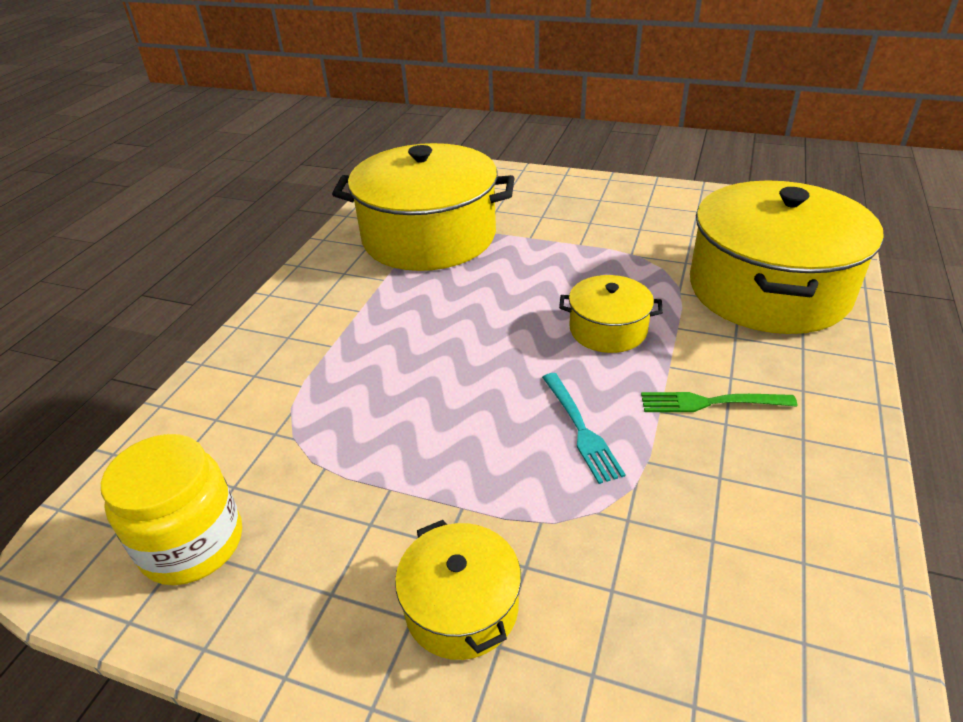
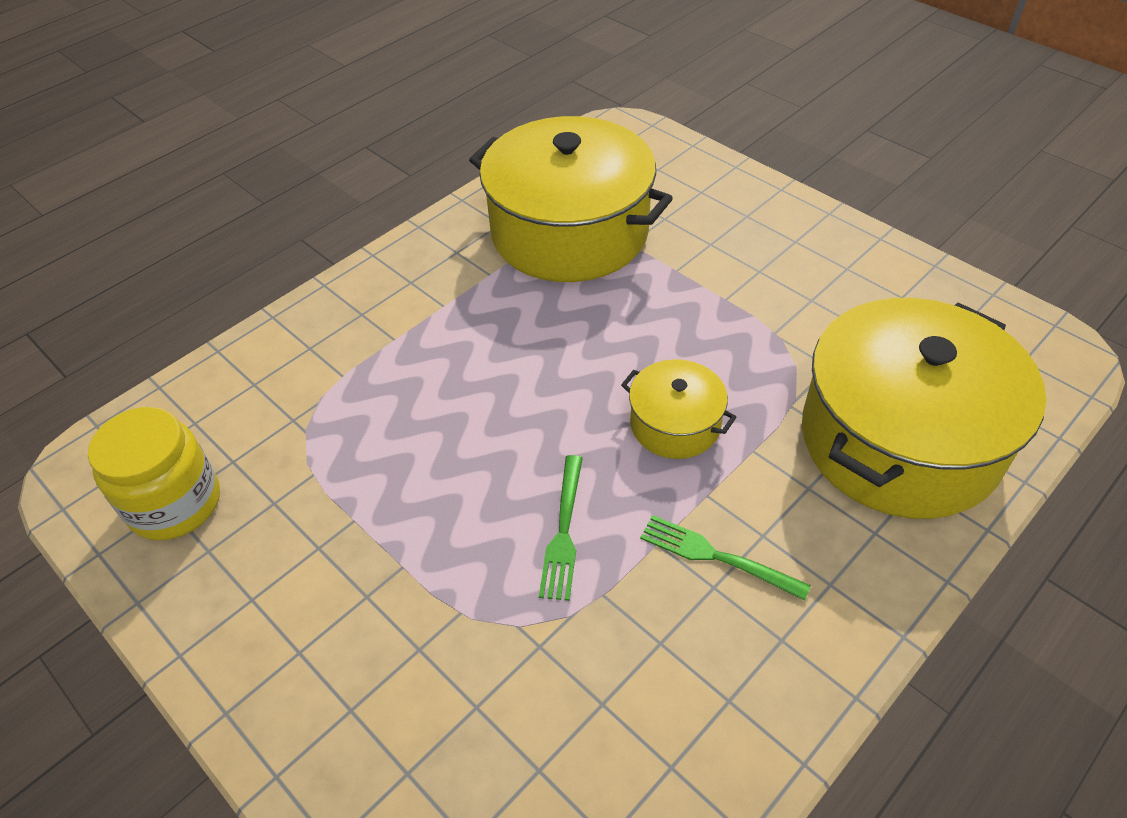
camera: 25 degrees right, 10 degrees up
(461, 606) = (343, 661): yellow pot -> none
(581, 429) = (563, 531): turquoise fork -> green fork

